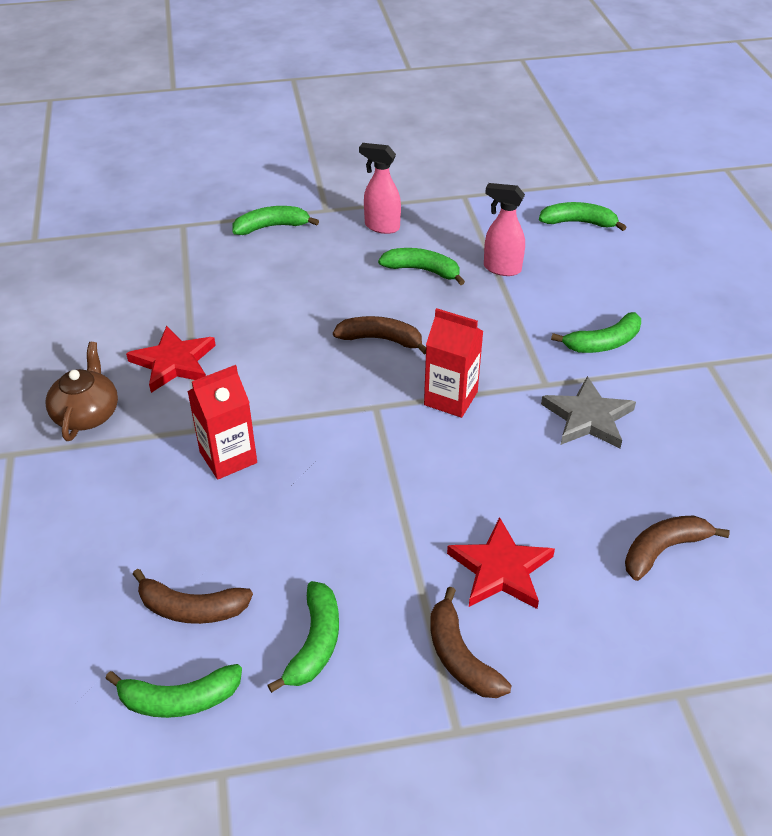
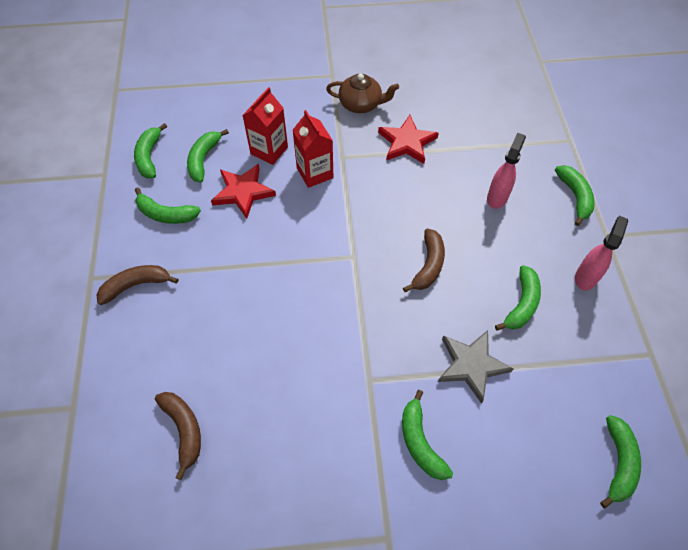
camera: 95 degrees right, 15 degrees up
(191, 609) = (203, 159): brown banana -> green banana
(450, 398) = (357, 307): red carton -> red carton (269, 150)
(500, 569) = (193, 317): red star -> red star (243, 192)
(501, 268) = (529, 371): pink spray bottle -> pink spray bottle (497, 197)
(588, 418) = (326, 406): grey star -> grey star (471, 365)

